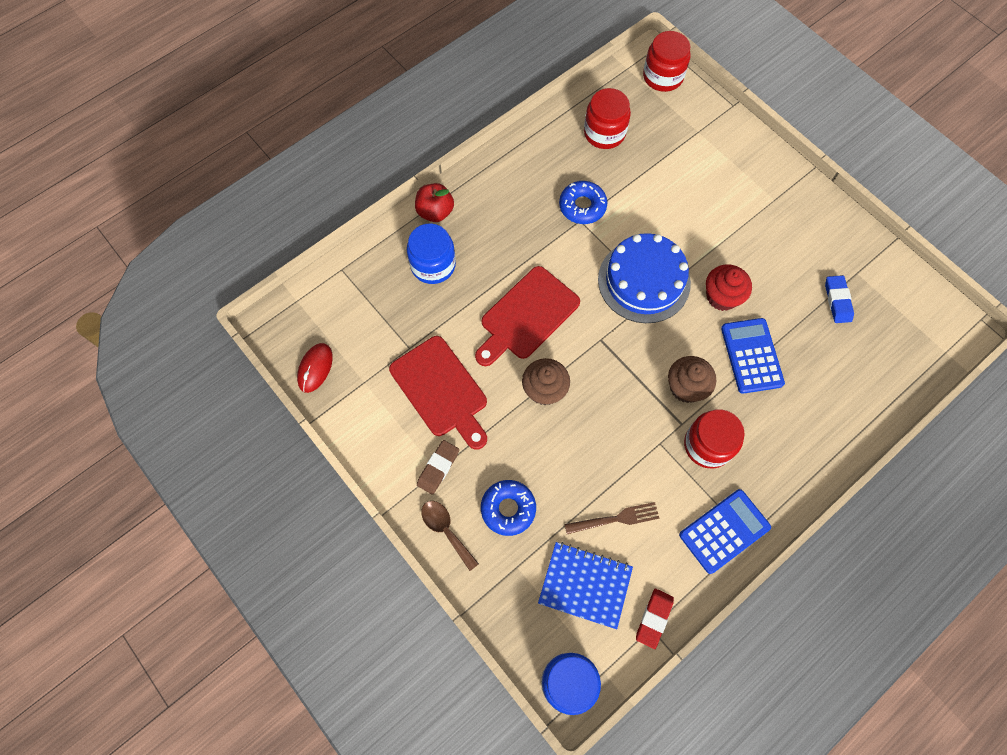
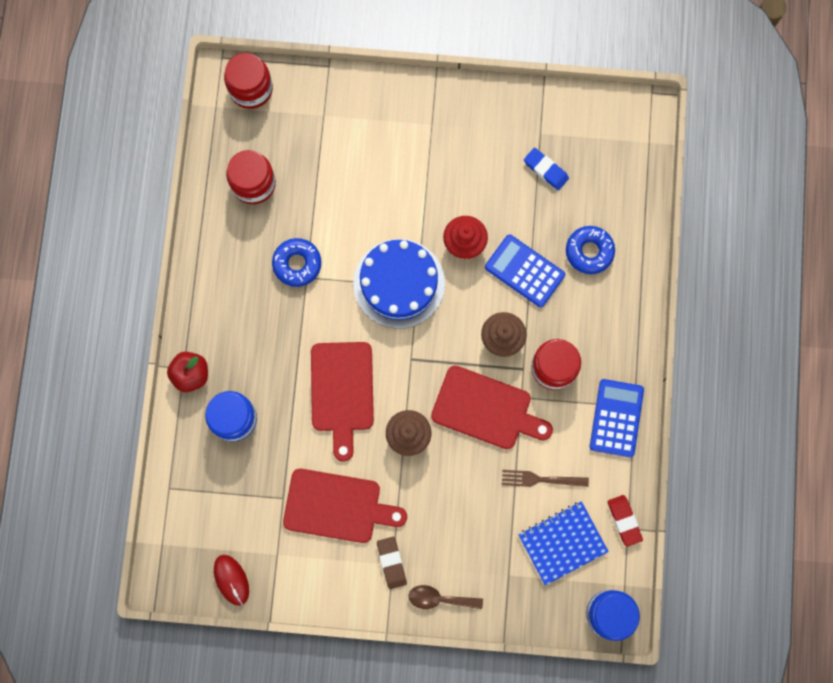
camera: 45 degrees left, 10 degrees up
(508, 509) = (465, 543): blue donut -> blue donut (589, 251)
(615, 519) = (541, 479): brown fork -> brown fork turned 120 degrees counterclockwise
(623, 426) = (486, 409): none -> red cutting board

